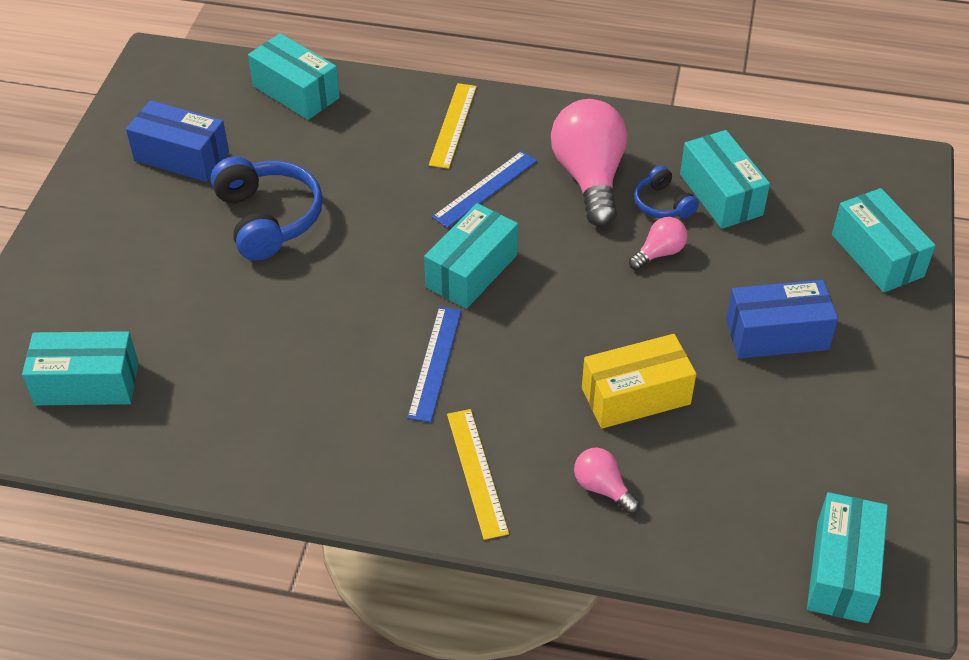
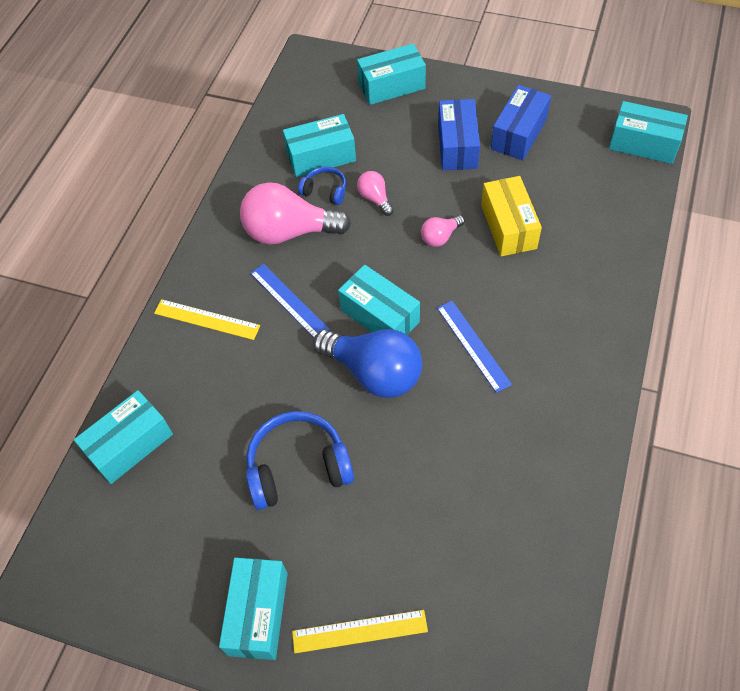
camera: 80 degrees left, 10 degrees up
(87, 383) = (484, 617): turquoise box -> turquoise box (258, 613)
(181, 156) = (199, 548): blue box -> blue box (519, 134)
(390, 272) = (374, 372): none -> blue light bulb
(435, 363) = (473, 345): blue ruler -> blue ruler turned 45 degrees clockwise
(477, 472) = (575, 324): yellow ruler -> yellow ruler (359, 631)
(602, 488) = (587, 253): pink light bulb -> pink light bulb (440, 237)
(662, 204) = (325, 191): blue headphones -> blue headphones turned 135 degrees counterclockwise

